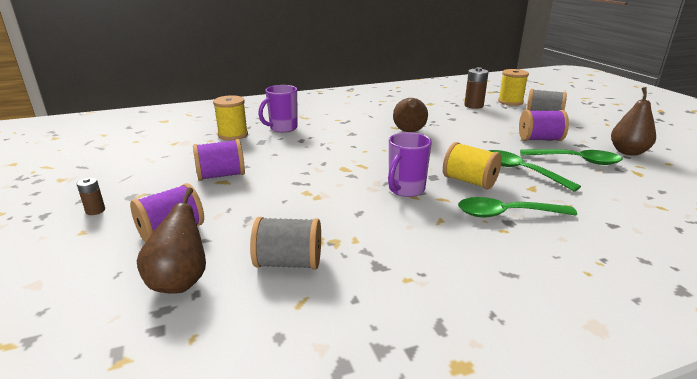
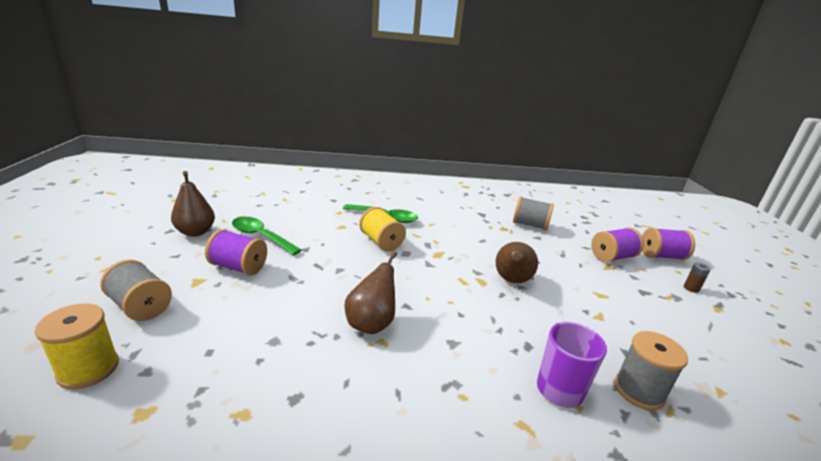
camera: 165 degrees left, 0 degrees up
(180, 281) = (586, 230): brown pear -> brown pear (511, 281)
(221, 176) = (606, 302): purple spool -> purple spool (661, 256)
(233, 135) = (639, 391): yellow spool -> grey spool
(405, 190) = (438, 247): purple mug -> none
(473, 105) = (177, 375): brown battery -> none
(521, 171) = (326, 239): green spoon -> none

